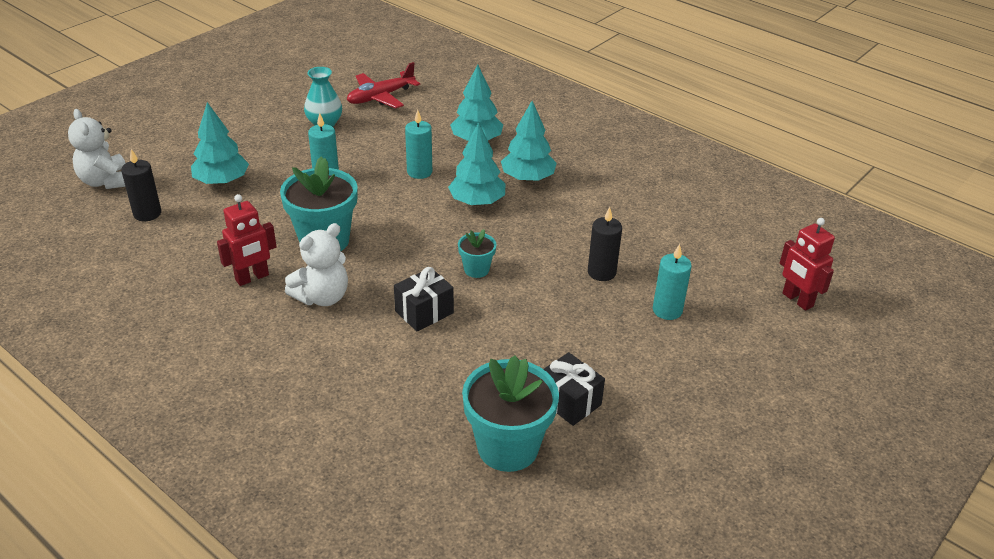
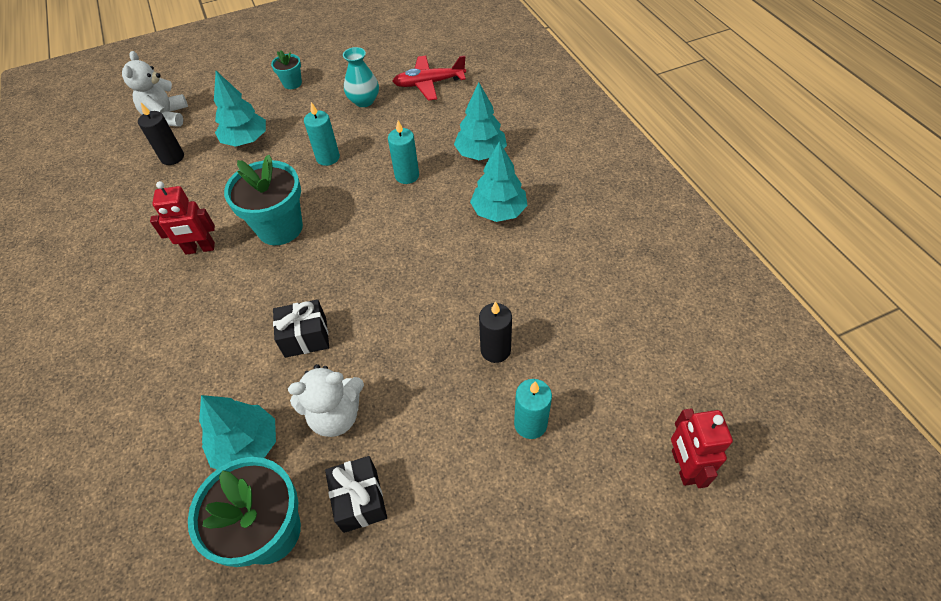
camera: 30 degrees right, 15 degrees up
(322, 297) = (237, 289): white teddy bear -> white teddy bear (336, 415)
(476, 269) = (382, 304): turquoise flower pot -> turquoise flower pot (292, 83)
(477, 202) = (434, 225): turquoise tree -> turquoise tree (247, 445)

